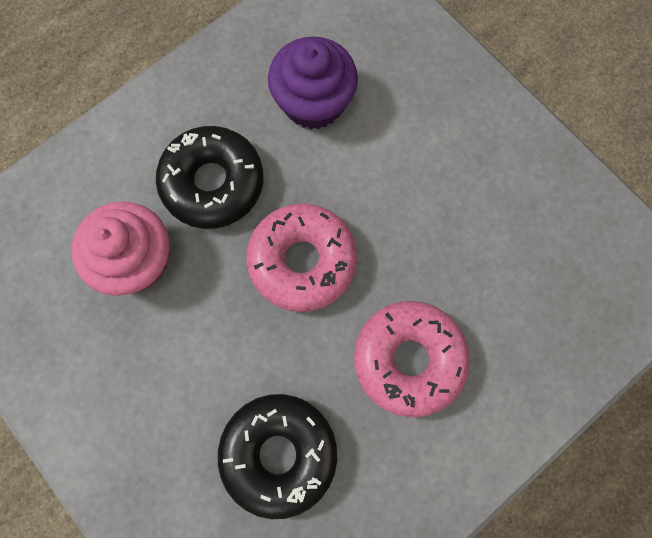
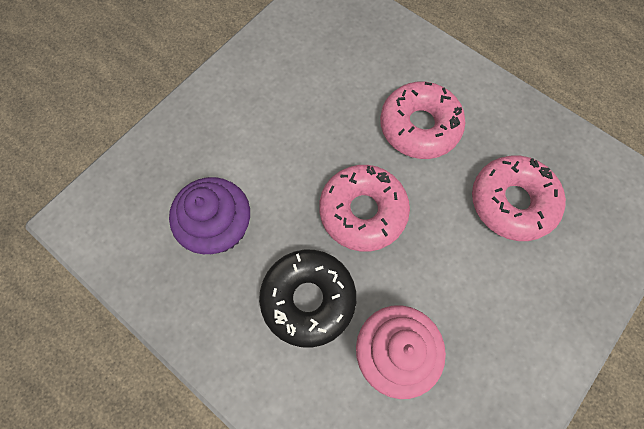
camera: 100 degrees left, 5 degrees down
(279, 453) = (511, 202): black donut -> pink donut

